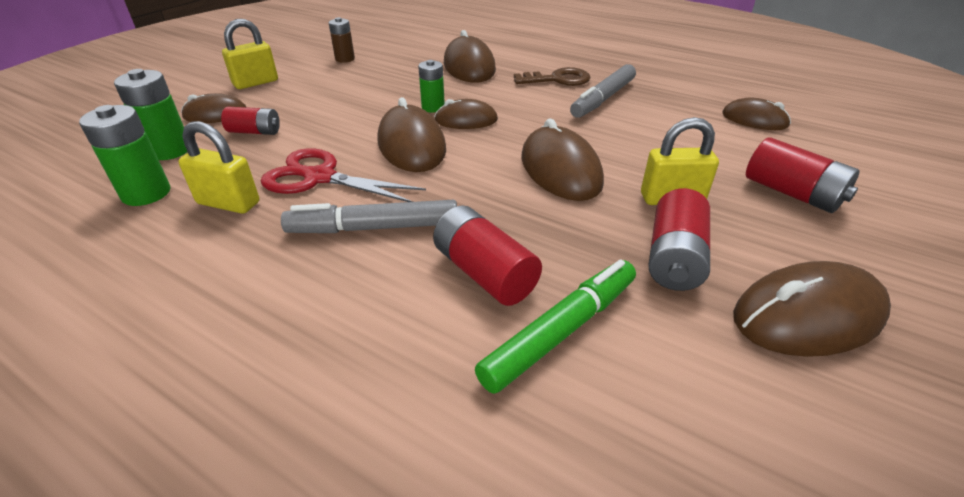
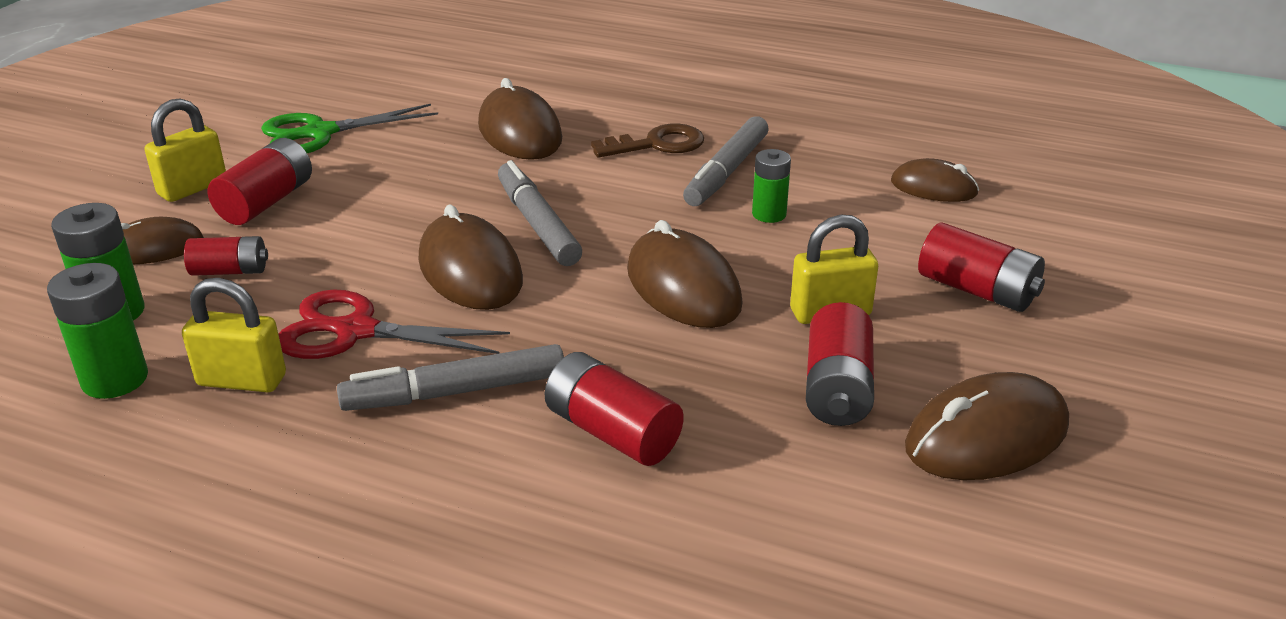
camera: 10 degrees left, 5 degrees down
(296, 94) = (266, 202): none -> red battery
(345, 59) = (319, 133): brown battery -> green scissors
(433, 107) = (484, 207): green battery -> green battery (769, 214)
(466, 120) = (537, 224): brown mouse -> grey marker
(561, 331) = (715, 486): green marker -> none

